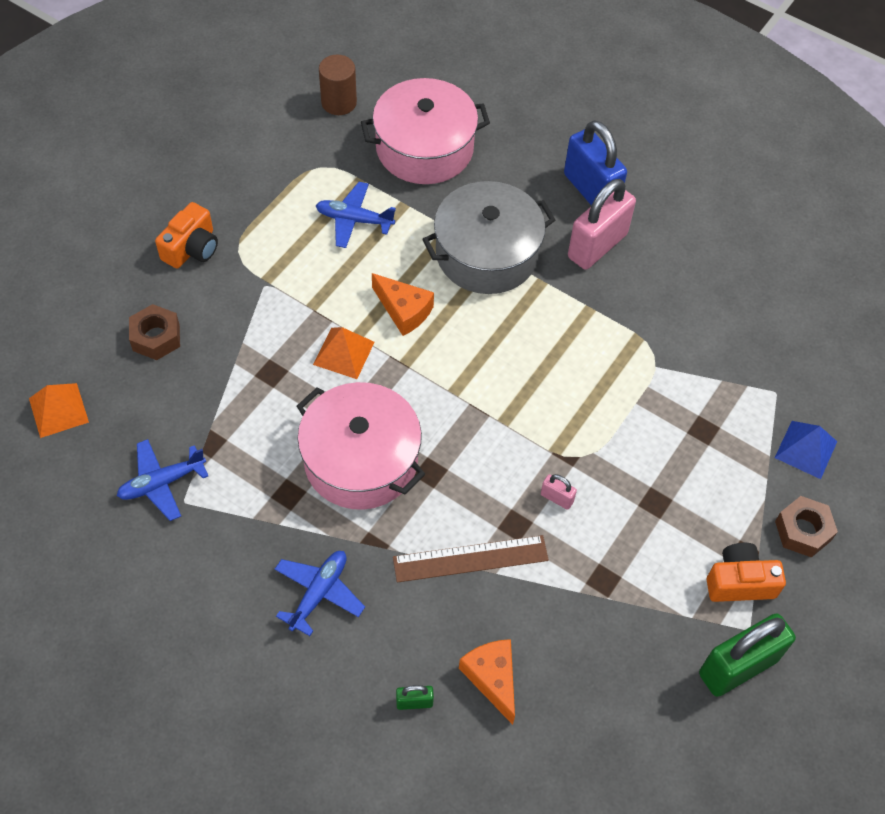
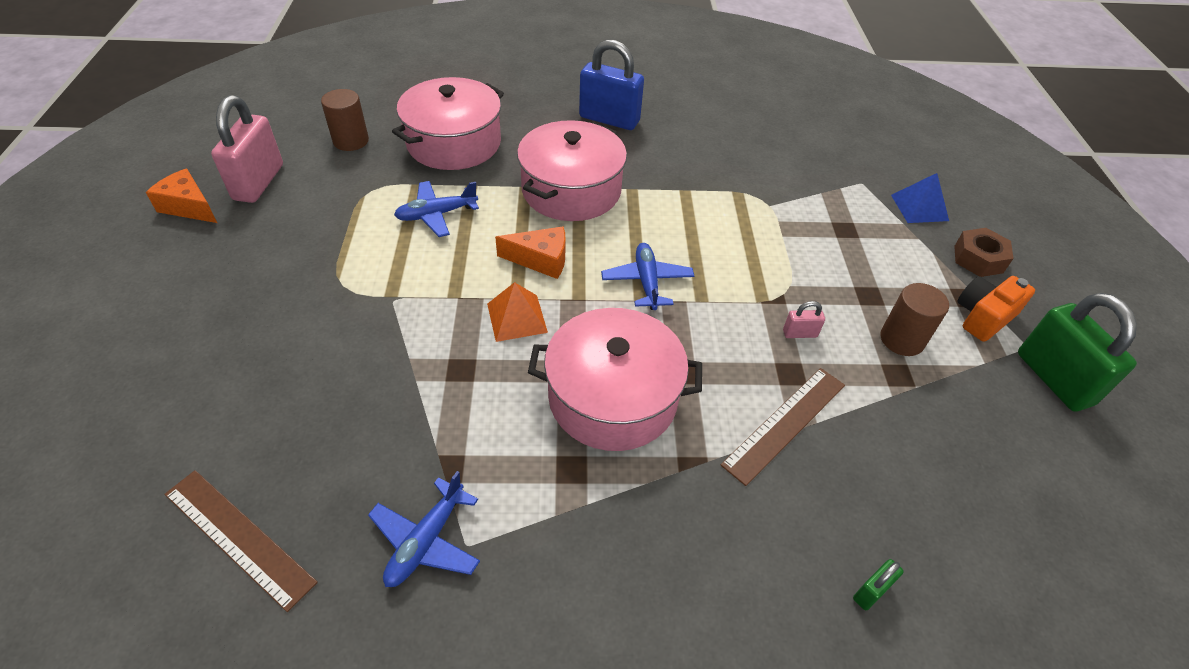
camera: 35 degrees left, 10 degrees down
(58, 410) = (239, 537): orange pyramid -> brown ruler
(156, 337) = (310, 400): brown nut -> none
(192, 248) = (291, 304): orange camera -> none
(319, 593) = (685, 546): blue plane -> blue plane (647, 282)
(487, 253) = (571, 190): grey pot -> pink pot
(492, 678) = (908, 517): orange cheese -> orange cheese (189, 206)
(597, 246) = (649, 150): pink padlock -> pink padlock (258, 182)
(640, 555) = (902, 339): none -> brown cylinder
(738, 667) = (1053, 379): green padlock -> green padlock turned 45 degrees counterclockwise

